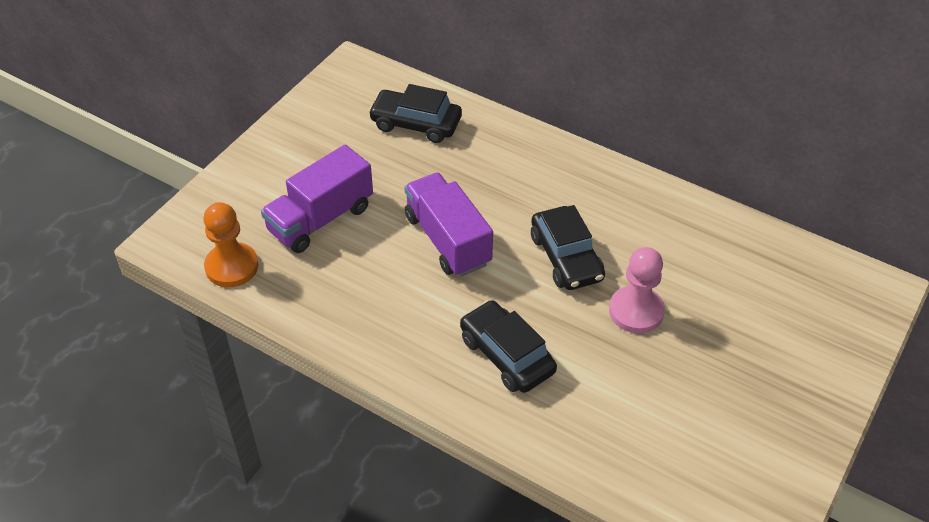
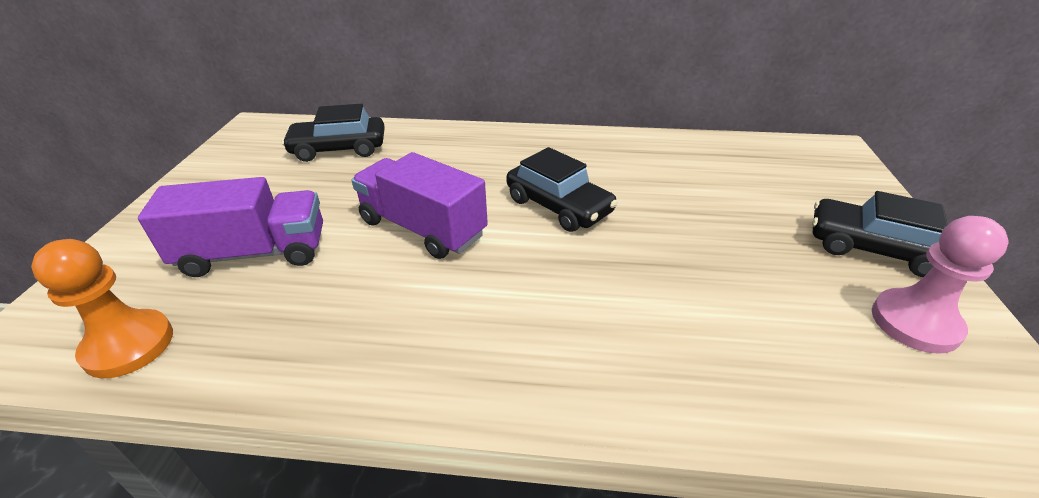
camera: 25 degrees left, 10 degrees down
(320, 219) = (254, 253): purple truck -> purple truck turned 120 degrees counterclockwise
(506, 355) = (564, 318): black car -> black car (873, 248)
(636, 311) = (663, 228): pink pawn -> pink pawn (915, 323)

